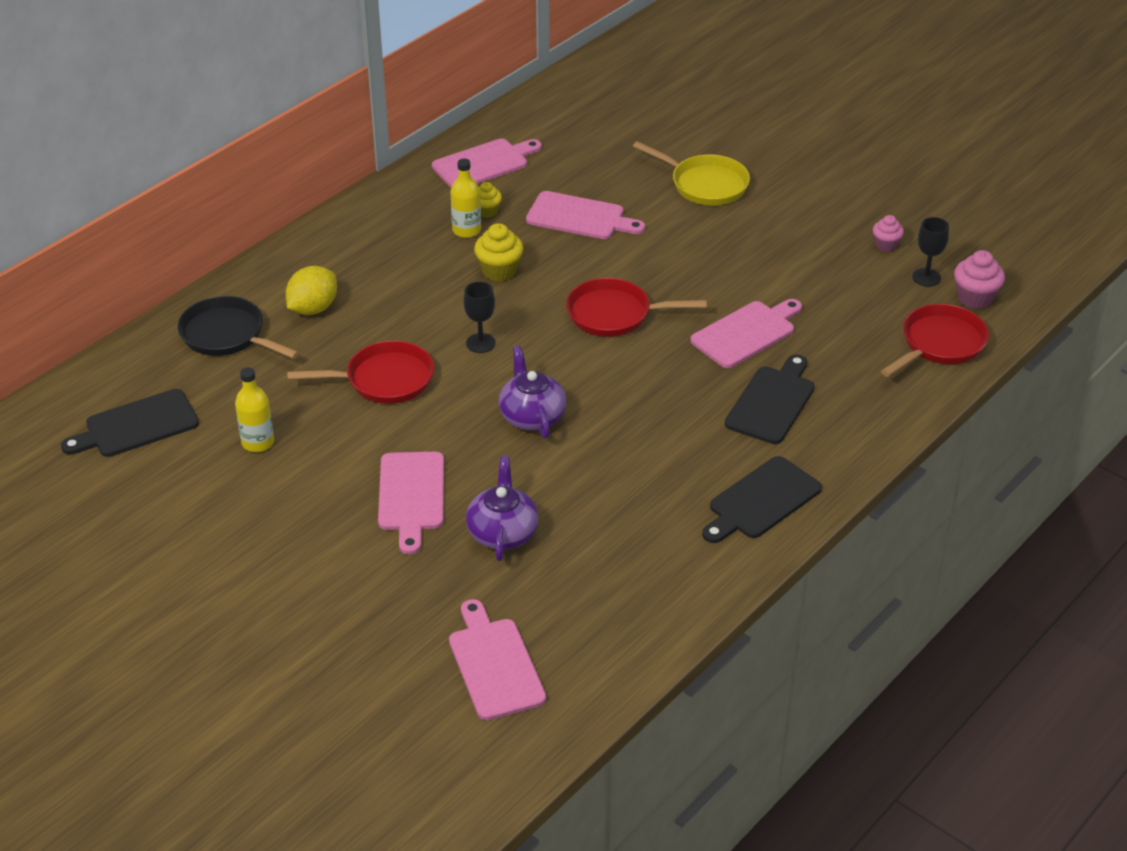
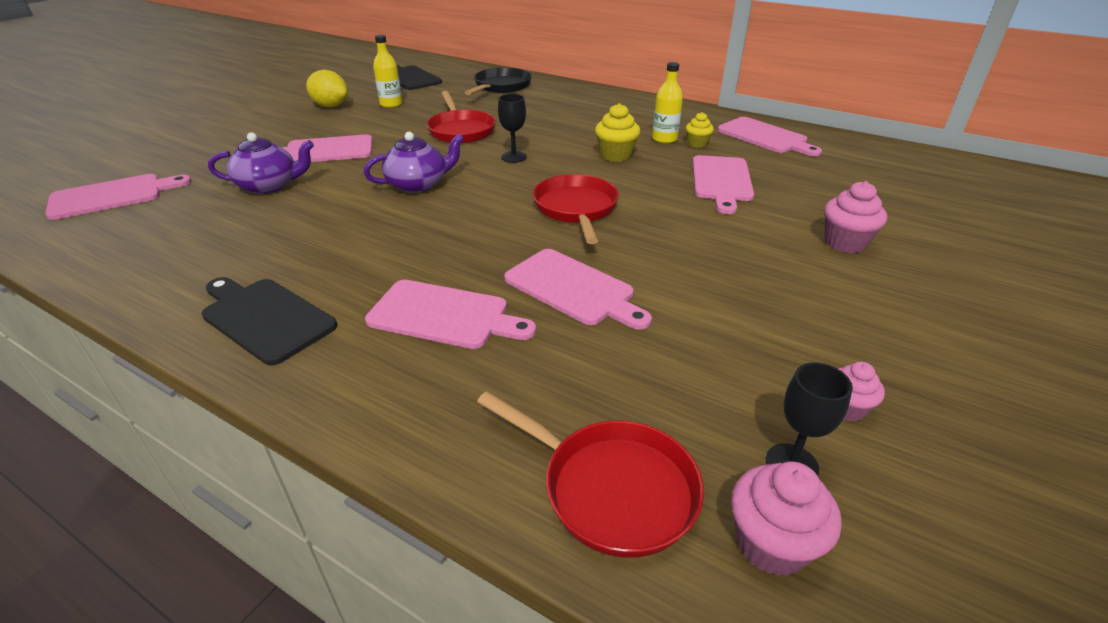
camera: 80 degrees right, 5 degrees down
(313, 308) = (538, 104): yellow lemon -> yellow lemon (331, 106)
(705, 184) = (845, 243): yellow pan -> pink cupcake
(772, 402) = (444, 315): black cutting board -> pink cutting board

